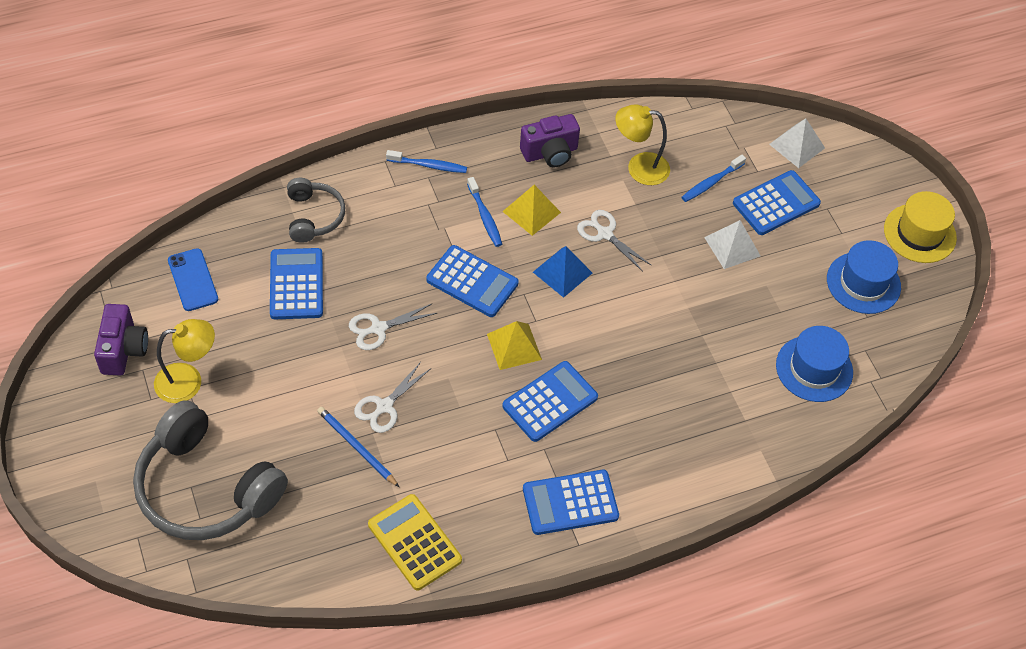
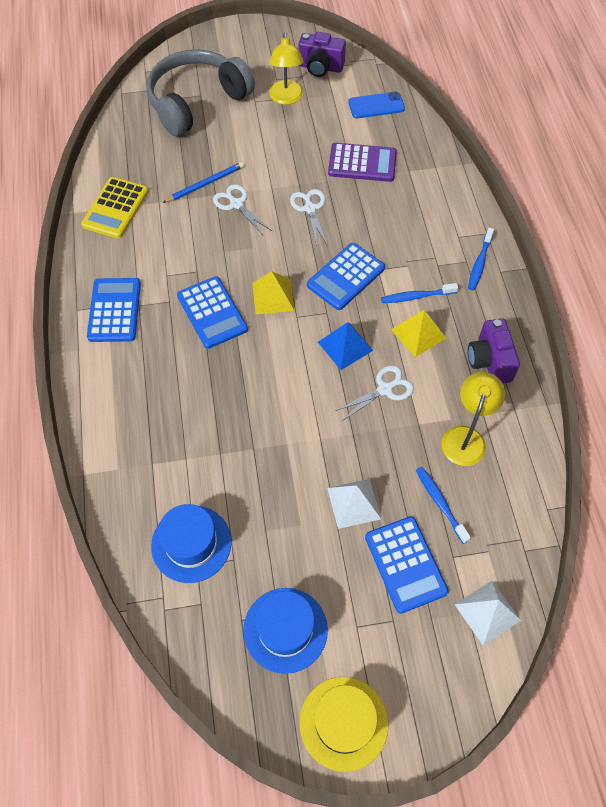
camera: 105 degrees right, 5 degrees up
(296, 284) = (362, 163): blue calculator -> purple calculator
(314, 216) = (429, 180): grey headphones -> none
(414, 542) = (115, 208): yellow calculator -> yellow calculator turned 135 degrees clockwise

